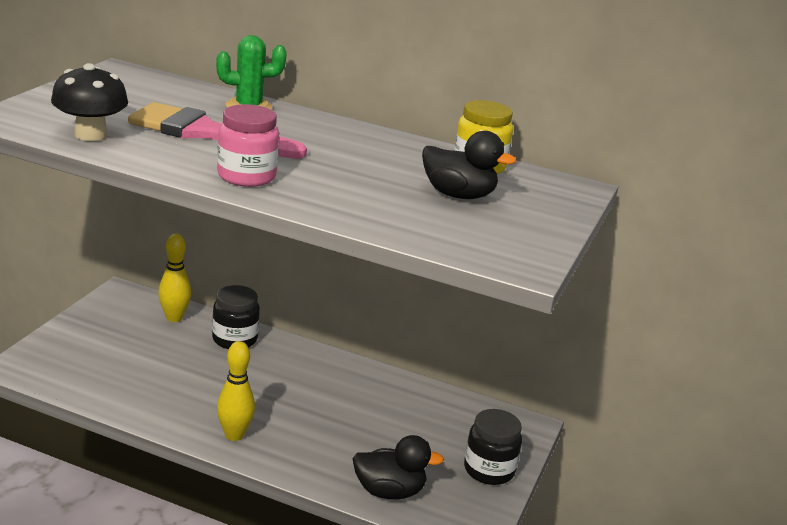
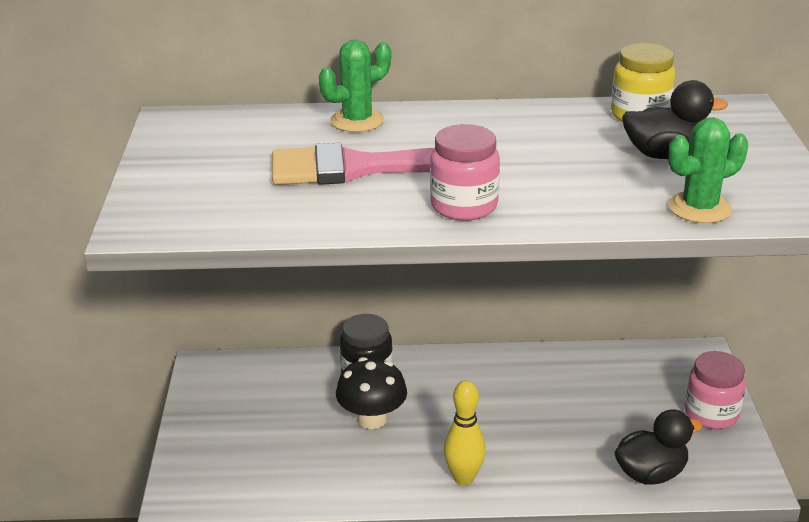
camera: 20 degrees left, 5 degrees up
(90, 135) = (254, 213): black mushroom -> black mushroom (372, 419)
(174, 318) = (285, 374): yellow bowling pin -> none
(431, 234) = (699, 208): none -> green cactus
(489, 470) = (711, 414): black jar -> pink jar

